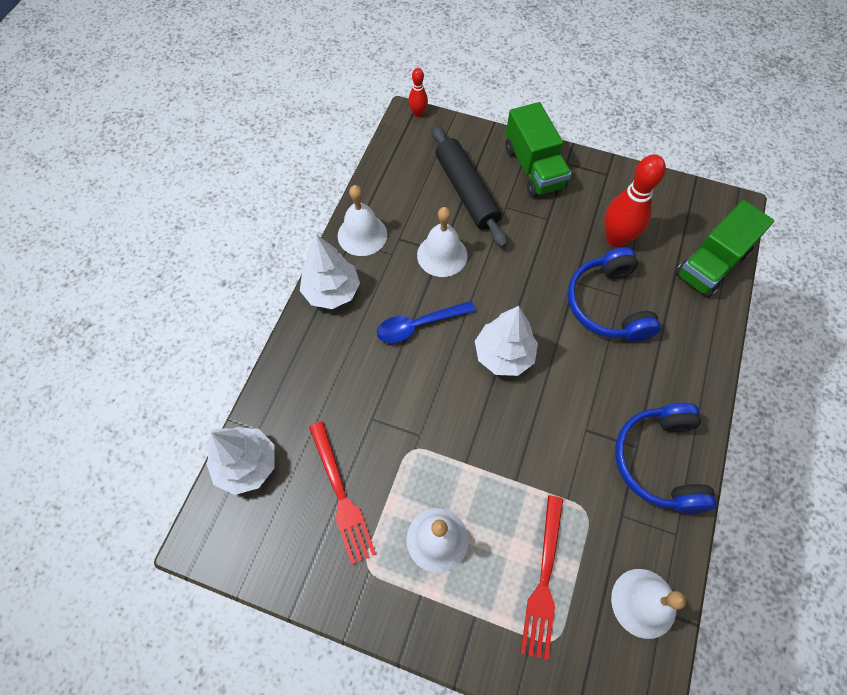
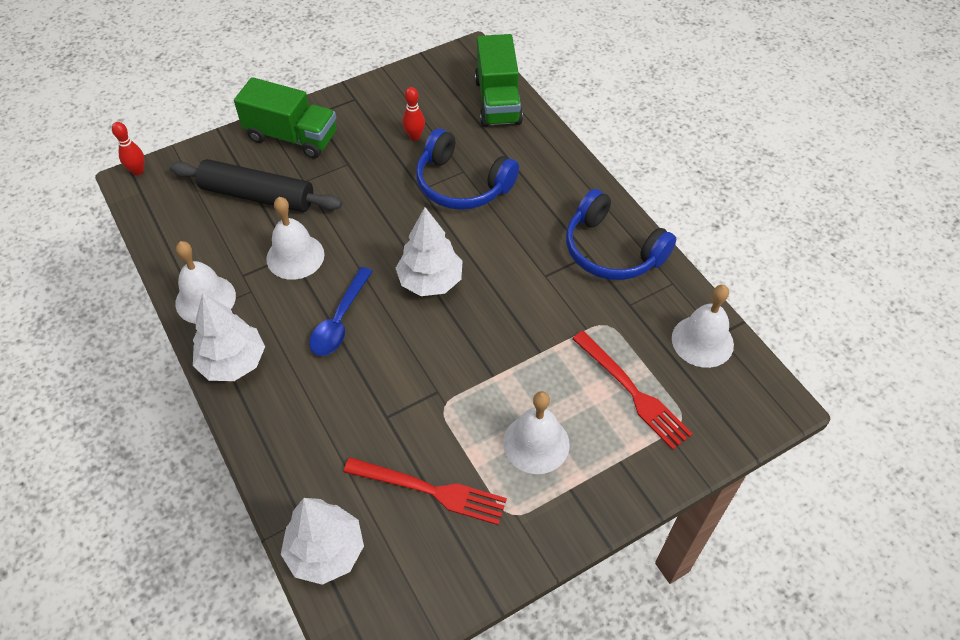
camera: 50 degrees left, 10 degrees down
(616, 238) = (414, 137): red bowling pin -> red bowling pin, size x0.52

